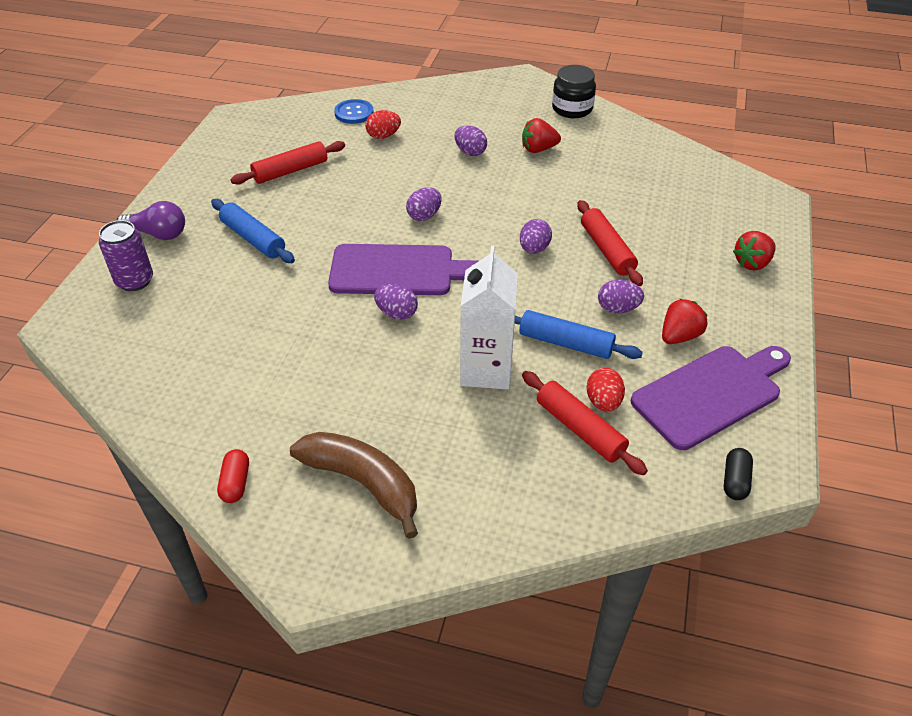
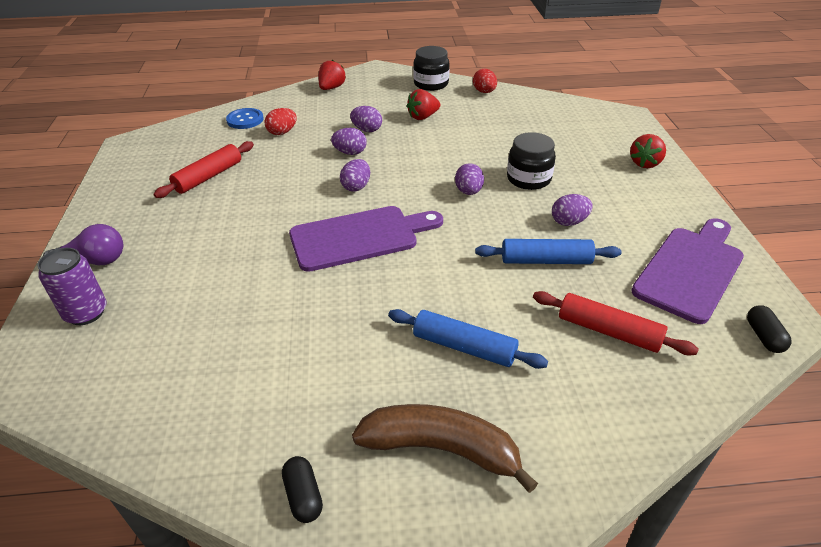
camera: 20 degrees left, 5 degrees down
(235, 483) = (303, 496): red capsule -> black capsule
(253, 238) = (200, 242): blue rolling pin -> blue rolling pin (464, 347)
(397, 313) = (379, 275): purple egg -> purple egg (350, 153)
(486, 370) = (492, 302): white carton -> none
(603, 402) = (611, 301): red egg -> red egg (484, 92)
(607, 250) = (528, 179): red rolling pin -> black jar
(679, 336) = (632, 231): red strawberry -> red strawberry (331, 88)

